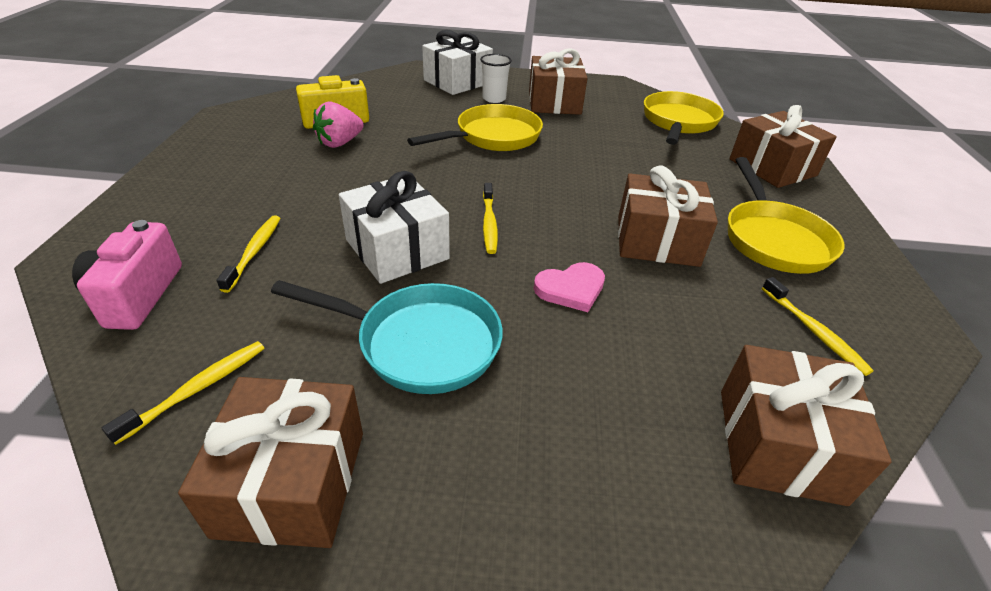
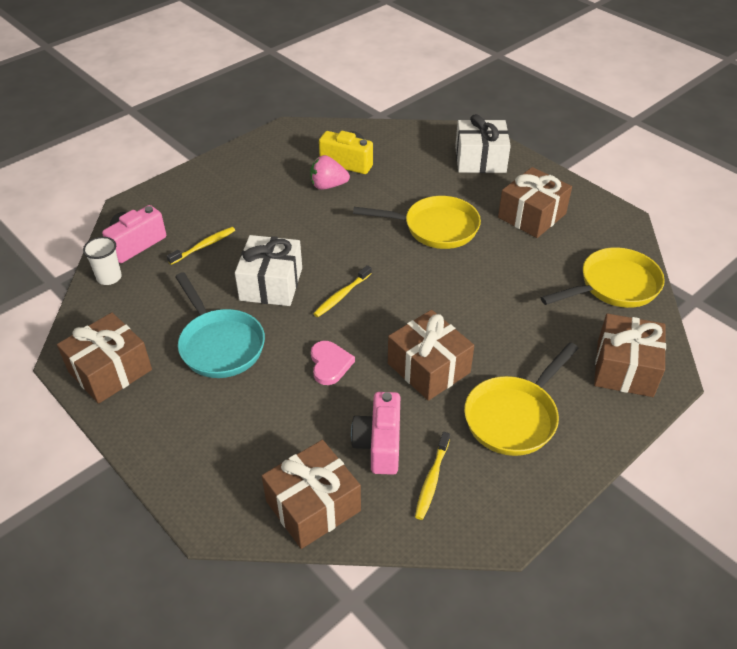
camera: 45 degrees right, 5 degrees up
(198, 389) = (116, 308): yellow toothbrush -> none
(494, 99) = (486, 190): white cup -> white cup (109, 277)
(571, 289) = (330, 364): pink heart -> pink heart turned 120 degrees counterclockwise
(728, 332) = (379, 444): none -> pink camera

